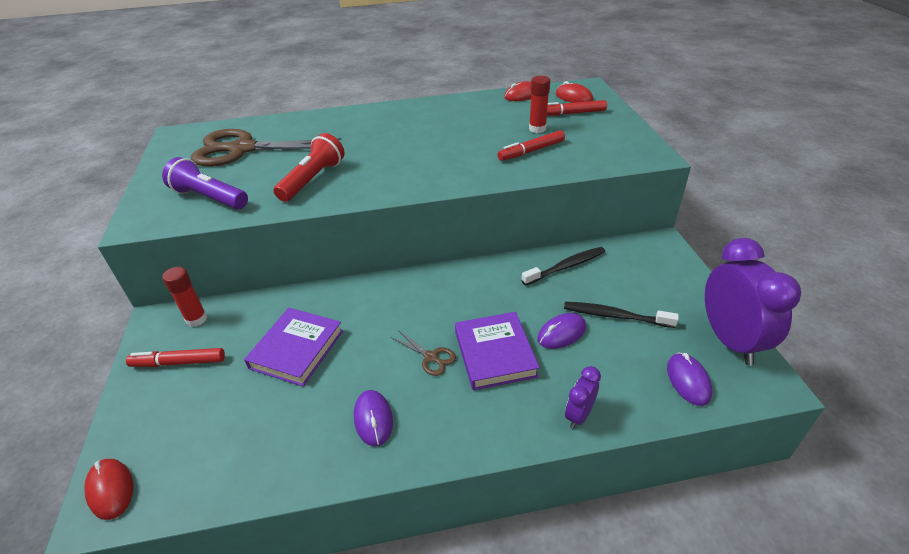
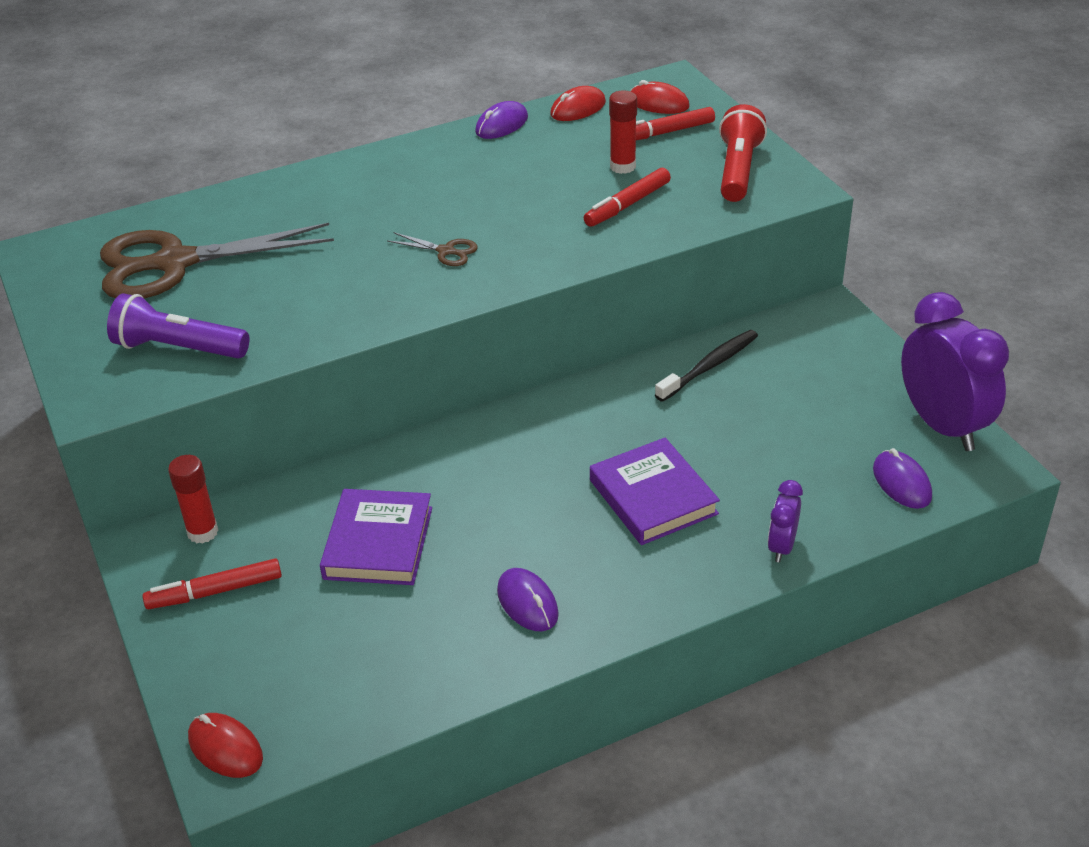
camera: 15 degrees left, 0 degrees up
(313, 180) = (322, 296): red flashlight -> red flashlight (738, 170)
(431, 357) = (570, 517): brown scissors -> brown scissors (446, 251)
(561, 333) = (731, 455): purple mouse -> purple mouse (502, 125)
(615, 316) = (794, 421): black toothbrush -> none

